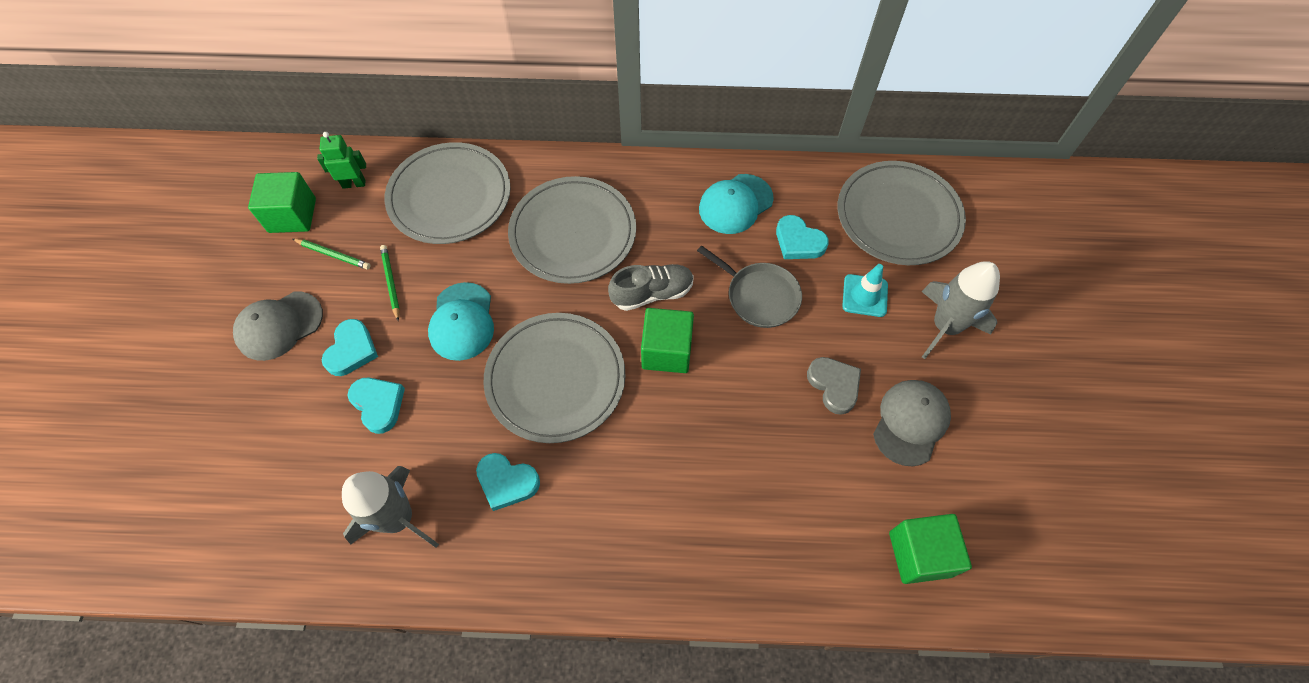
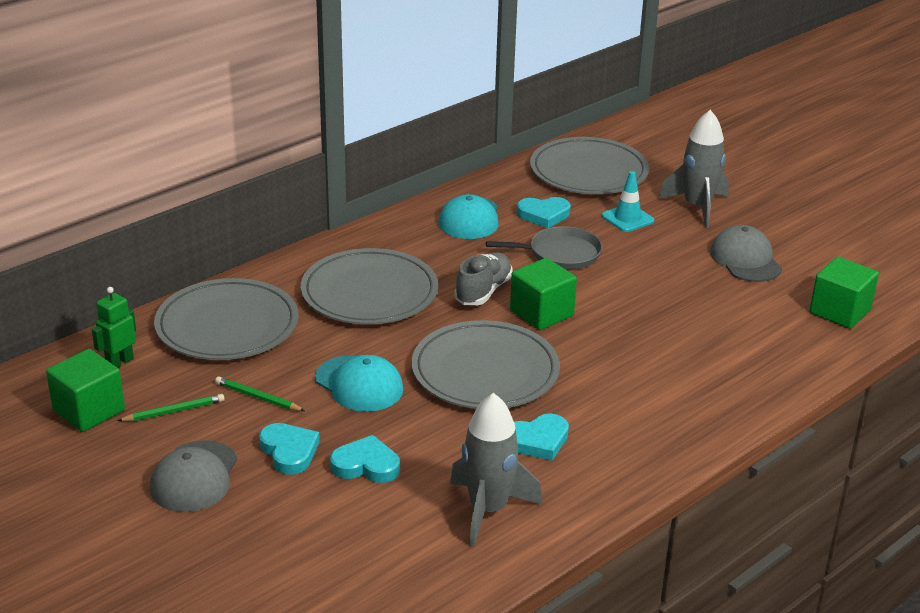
camera: 45 degrees left, 30 degrees down
(834, 385) = (675, 269): grey heart -> none

